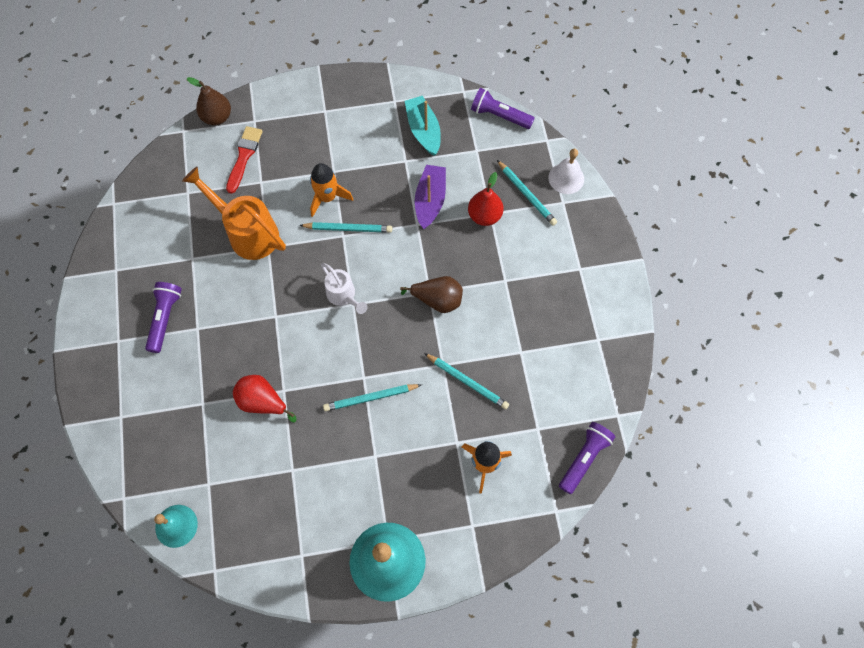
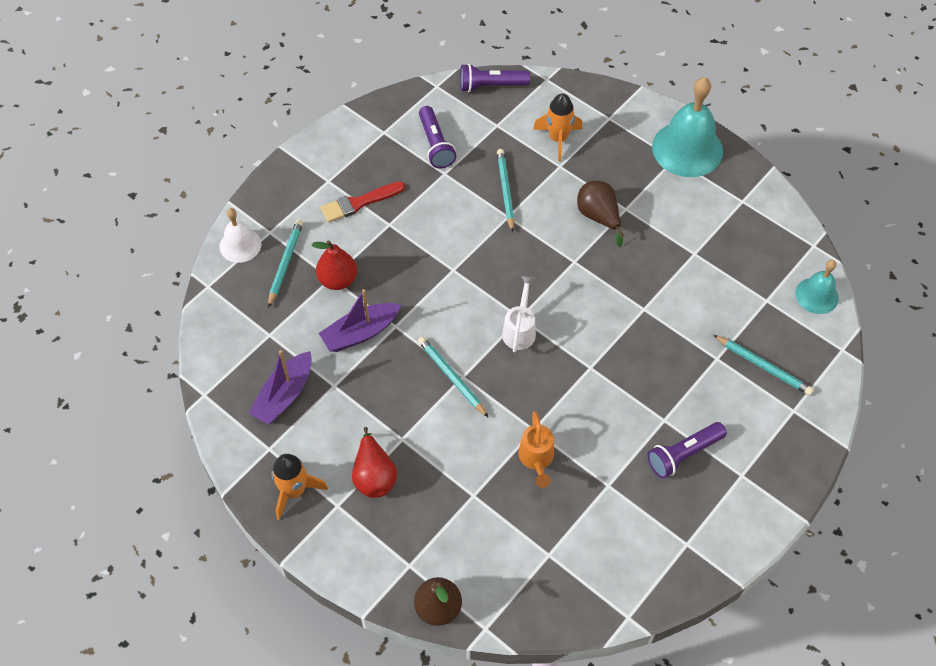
camera: 130 degrees left, 10 degrees down
(244, 156) = (460, 537): red brush -> red brush (359, 203)
(248, 232) = (536, 459): orange watering can -> orange watering can, size x0.58
(262, 402) = (668, 315): red pear -> red pear (374, 476)
(327, 197) = (435, 420): orange rocket -> orange rocket (294, 491)
(370, 398) = (585, 244): turquoise pencil -> turquoise pencil (763, 366)
(423, 130) = (284, 395): turquoise boat -> purple boat
(437, 300) = (455, 258): brown pear -> brown pear (598, 217)
(499, 116) = (210, 342): purple flashlight -> purple flashlight (435, 145)

